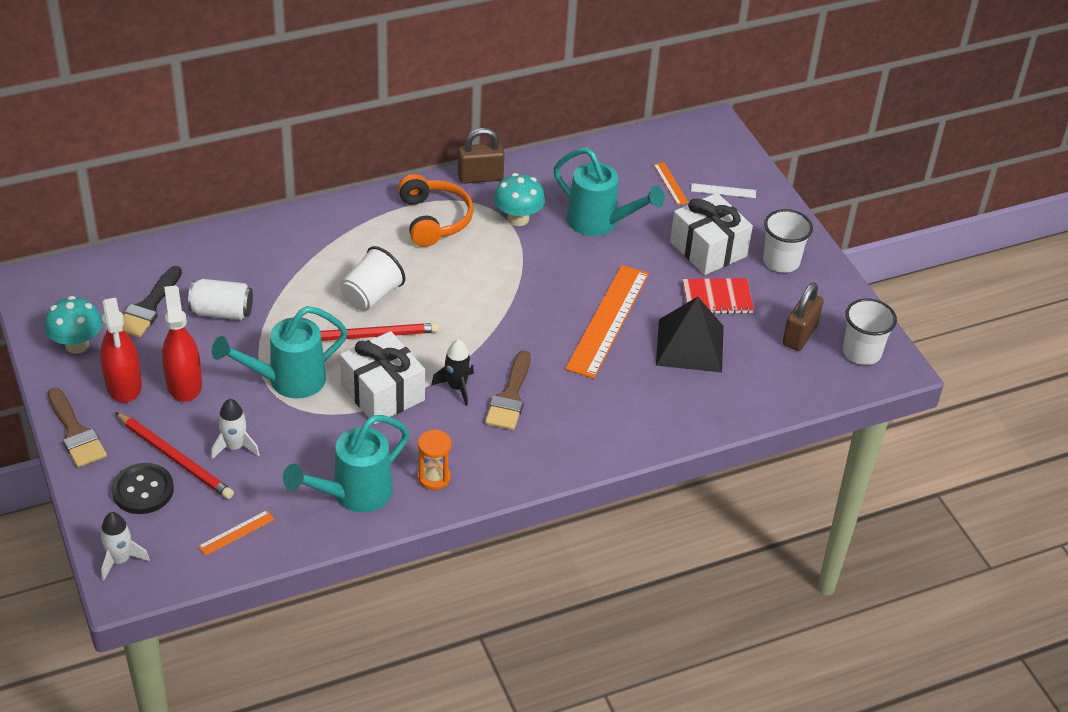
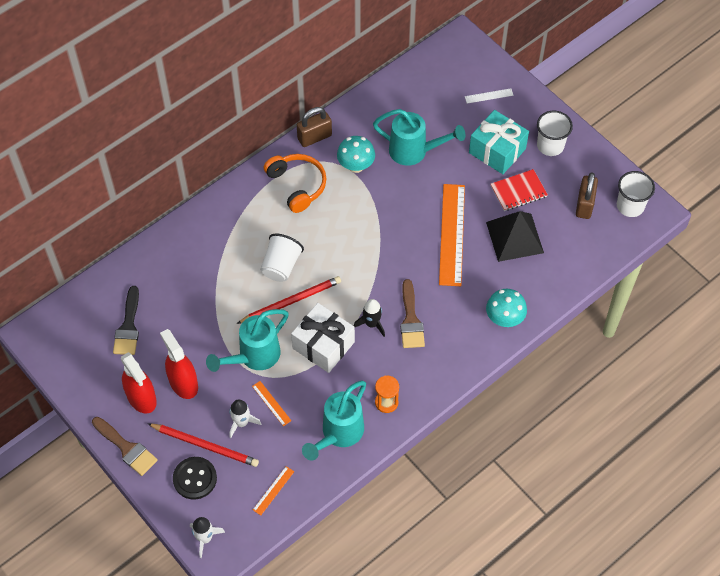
camera: 15 degrees left, 15 degrees up
(77, 345) = (92, 375): turquoise mushroom -> turquoise mushroom (504, 319)
(222, 312) = (182, 314): white can -> none
(670, 183) = (450, 101): orange ruler -> orange ruler (271, 403)
(708, 249) = (497, 151): white gift -> turquoise gift

